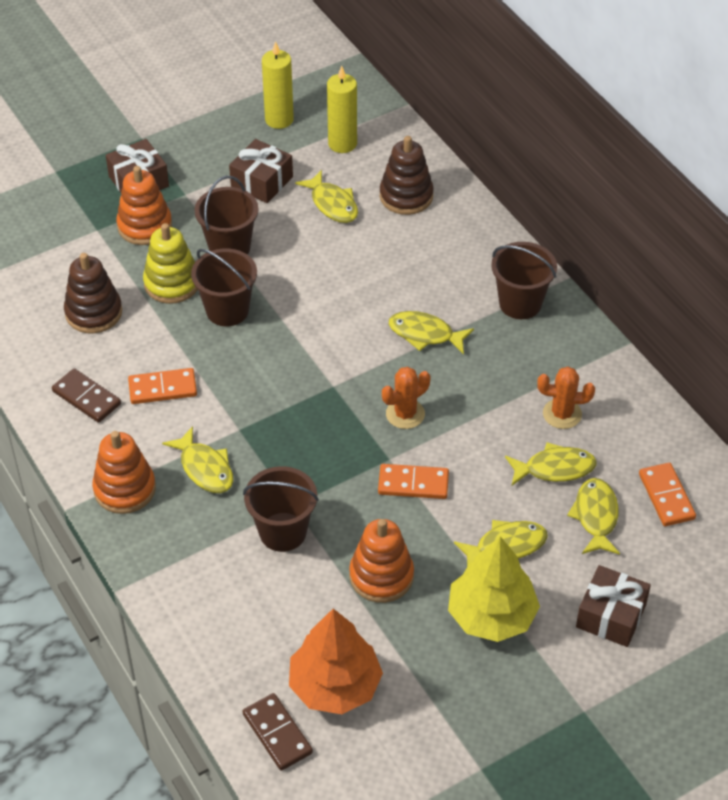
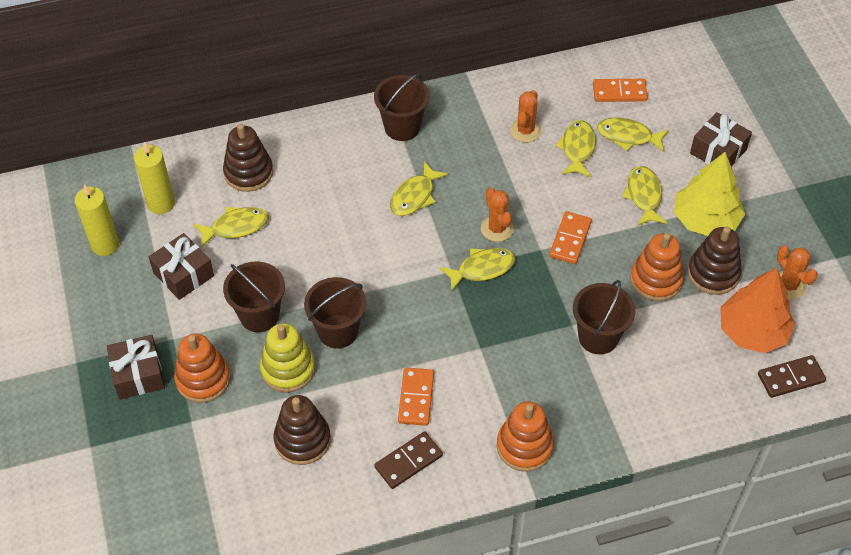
camera: 75 degrees left, 5 degrees up
(205, 468) = (517, 381): yellow fish -> yellow fish (482, 269)
(410, 633) = (713, 273): none -> brown stacking toy
(418, 718) = (788, 285): none -> orange cactus

